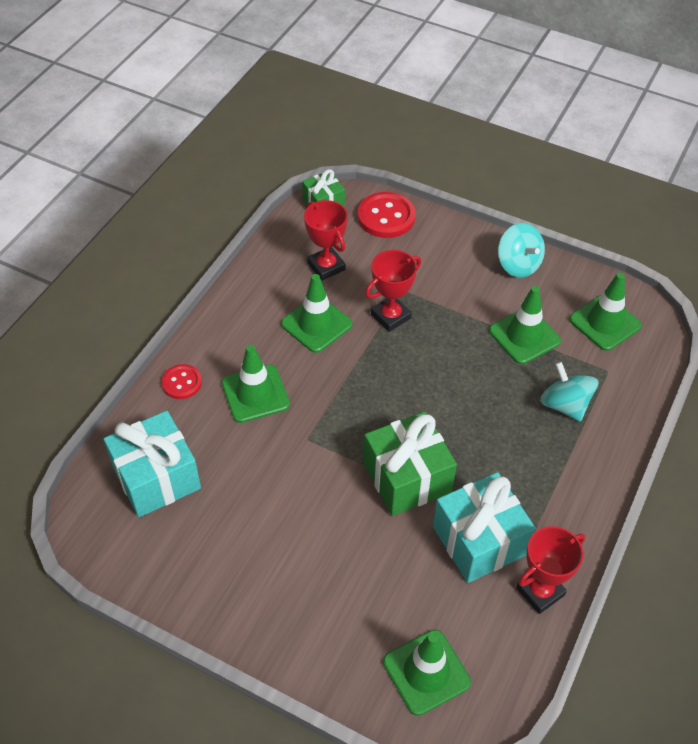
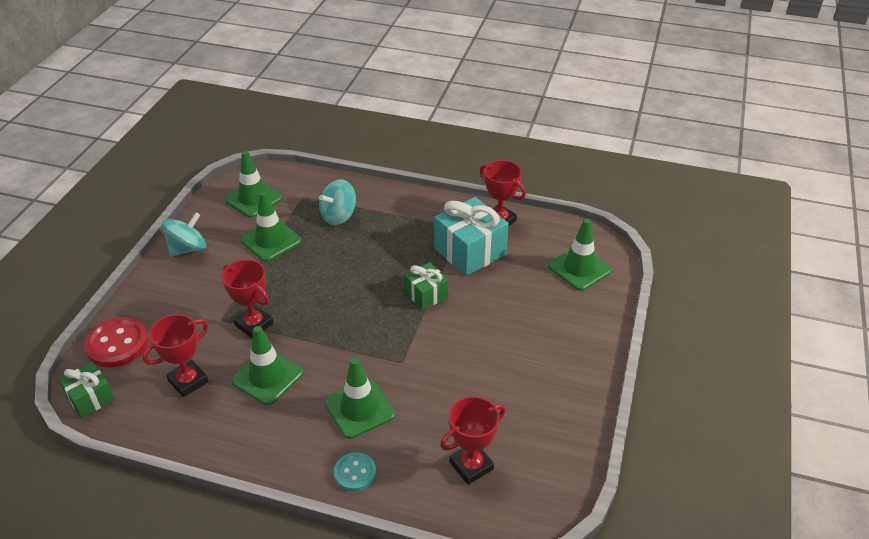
camera: 100 degrees left, 10 degrees down
(156, 477) = (471, 466): turquoise gift -> red trophy
(182, 383) = (355, 473): red button -> turquoise button
(407, 477) = (426, 295): green gift -> green gift, size x0.57

